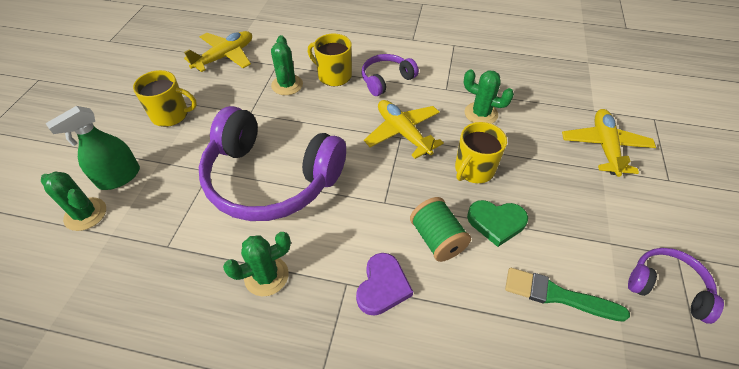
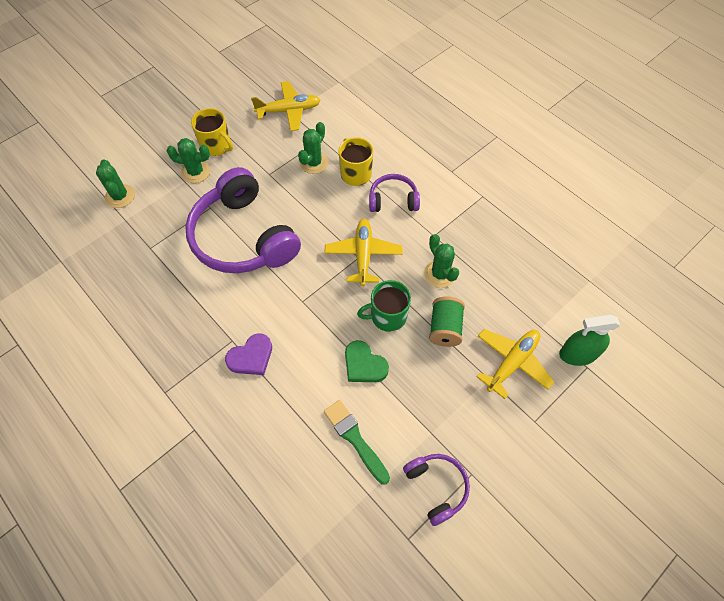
camera: 35 degrees right, 10 degrees up
(119, 177) = (154, 179): green spray bottle -> green spray bottle (577, 354)
(266, 276) = (190, 304): green cactus -> green cactus (196, 172)
(437, 239) = (313, 349): green spool -> green spool (445, 328)
(474, 169) = (387, 316): yellow mug -> green mug

